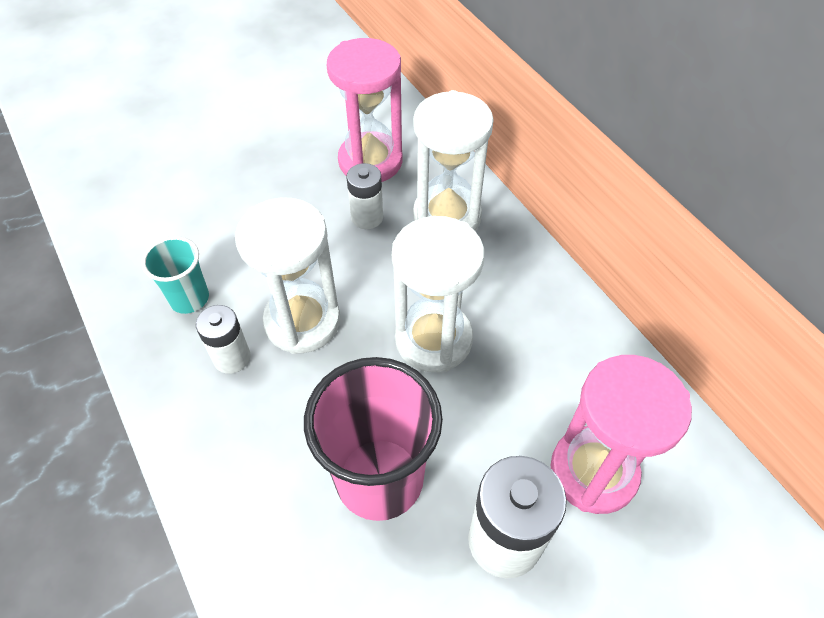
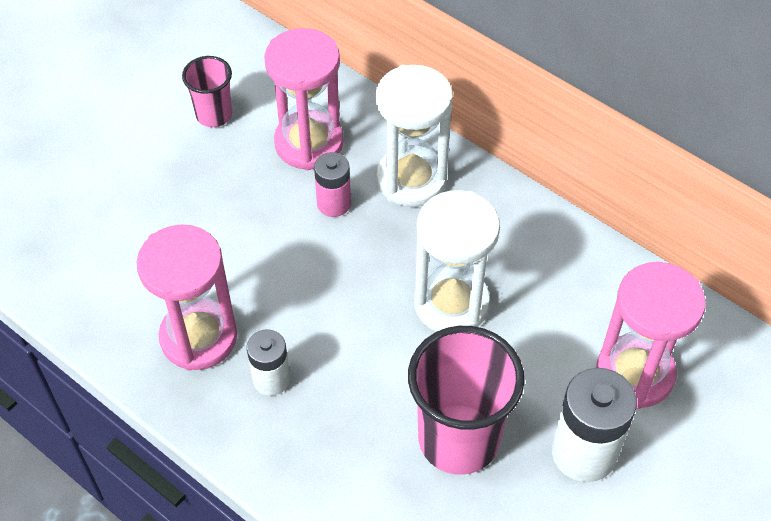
camera: 20 degrees left, 0 degrees up
(189, 298) = (199, 337): turquoise cup -> pink hourglass
(302, 118) = (214, 115): none -> pink cup
(302, 321) = (321, 325): white hourglass -> none
(367, 217) = (334, 203): white battery -> pink battery

